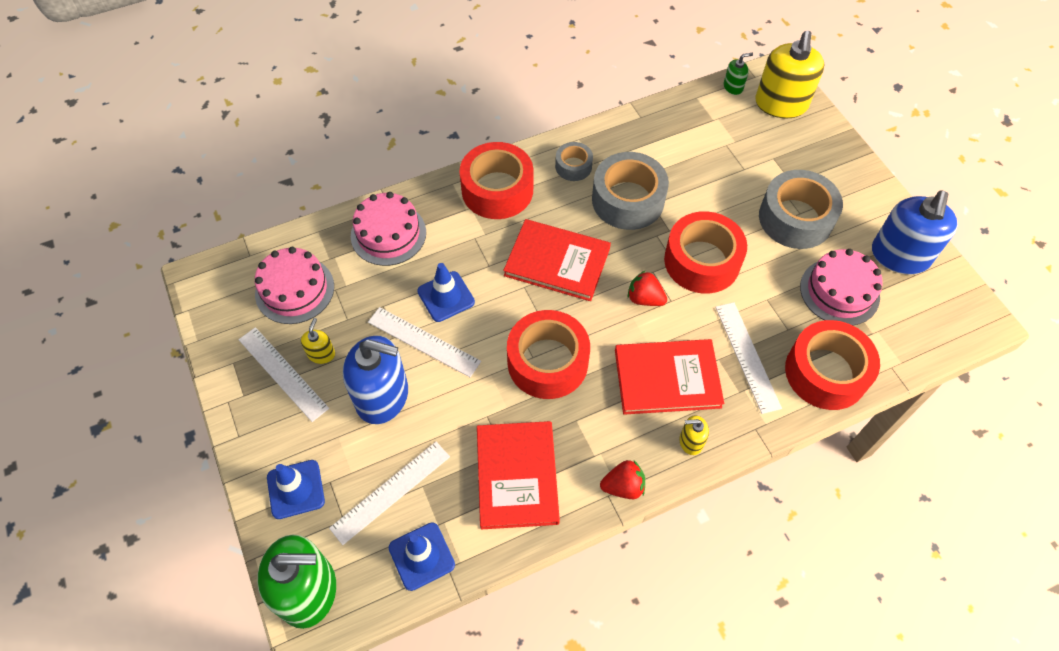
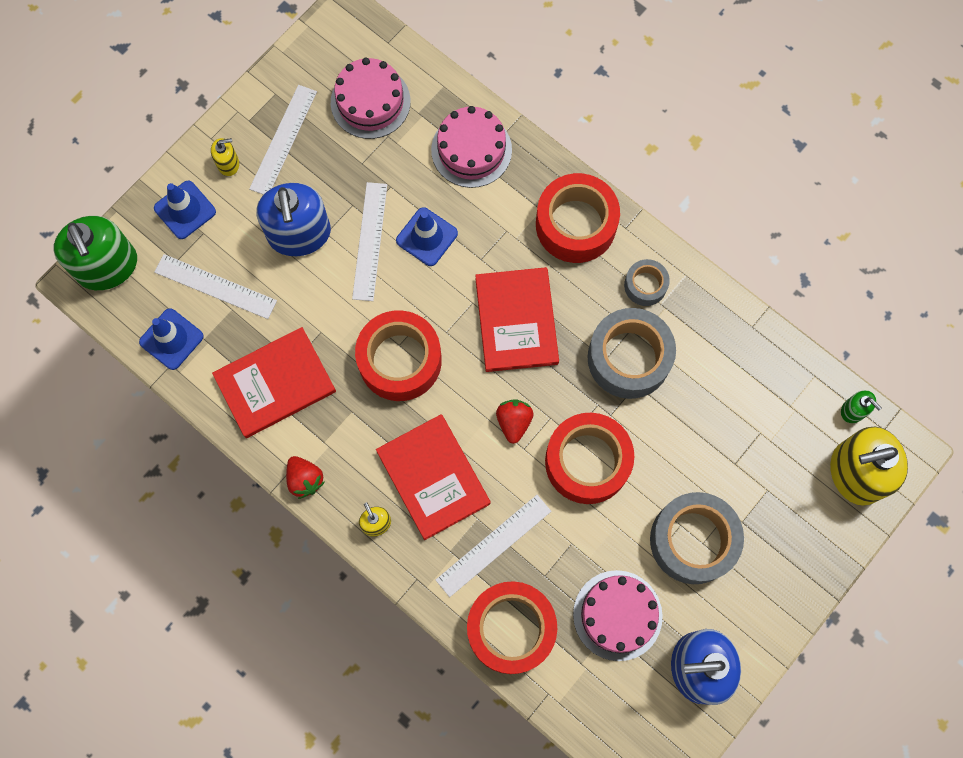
camera: 65 degrees right, 15 degrees up
(321, 354) = (316, 161): yellow soap dispenser -> yellow soap dispenser (228, 164)

